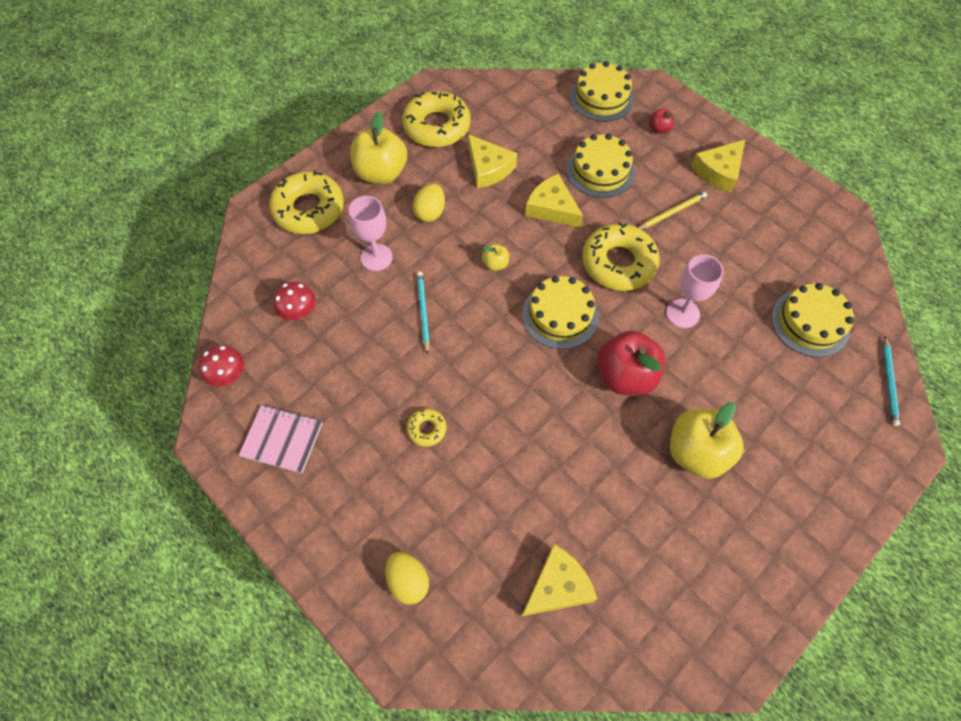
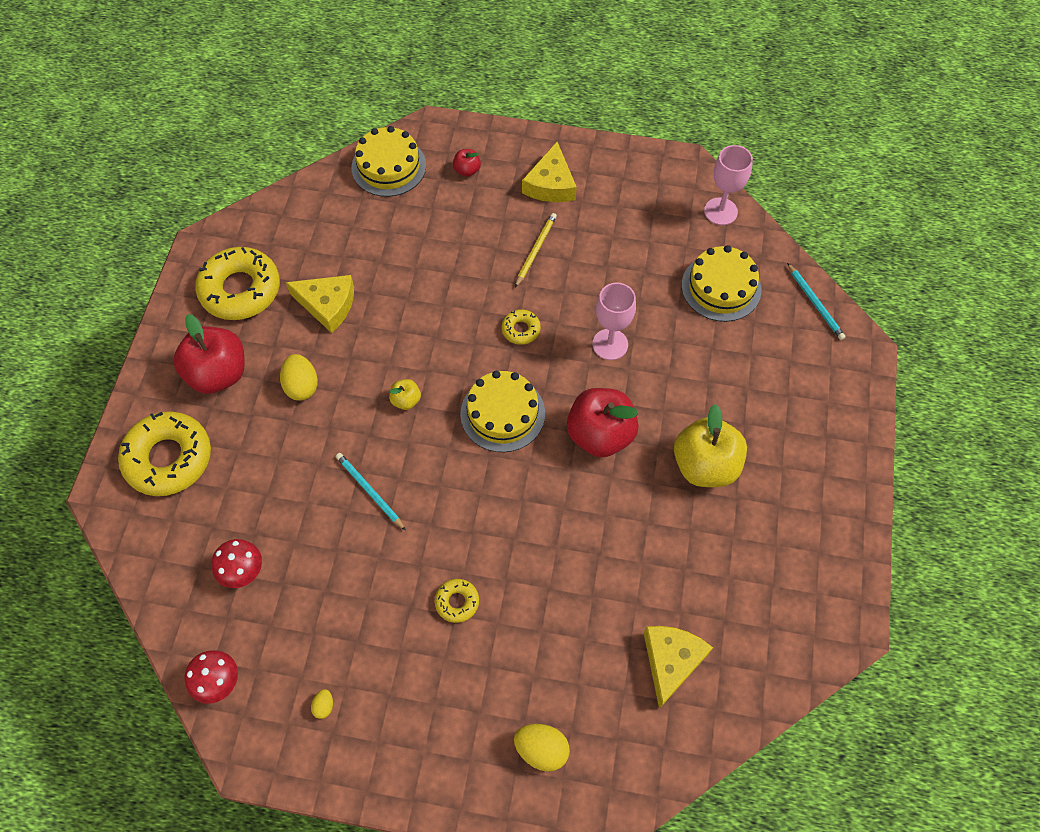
camera: 35 degrees left, 0 degrees up
(282, 439) = (324, 706): pink notebook -> yellow egg
(376, 257) = (281, 465): pink goblet -> pink goblet (720, 211)
(381, 173) = (218, 374): yellow apple -> red apple
(552, 208) = (420, 311): yellow cheese -> none
(600, 171) = (440, 245): yellow cake -> none
(618, 263) = (521, 330): yellow donut -> yellow donut, size x0.47

